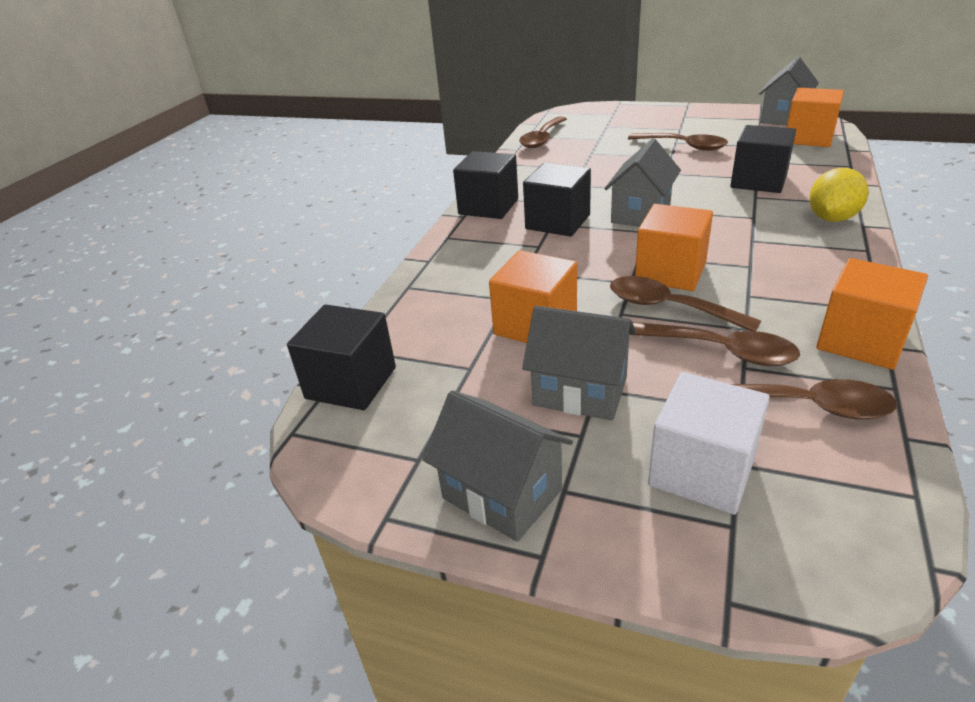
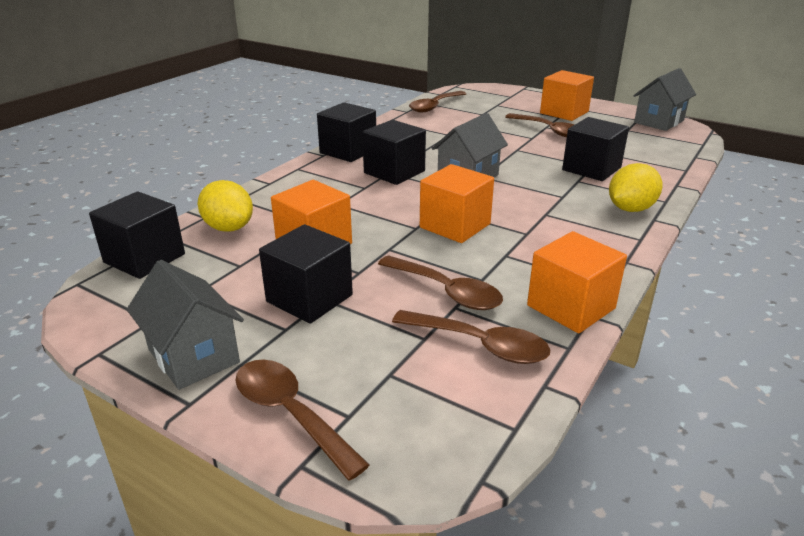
camera: 10 degrees right, 5 degrees down
(422, 324) = (228, 228): none -> yellow lemon
(580, 391) = (309, 298): grey house -> black cube
(669, 307) = (431, 251): brown spoon -> brown spoon (290, 413)
(702, 471) = (357, 373): white cube -> none
(808, 138) = (667, 141): orange cube -> orange cube (564, 112)

